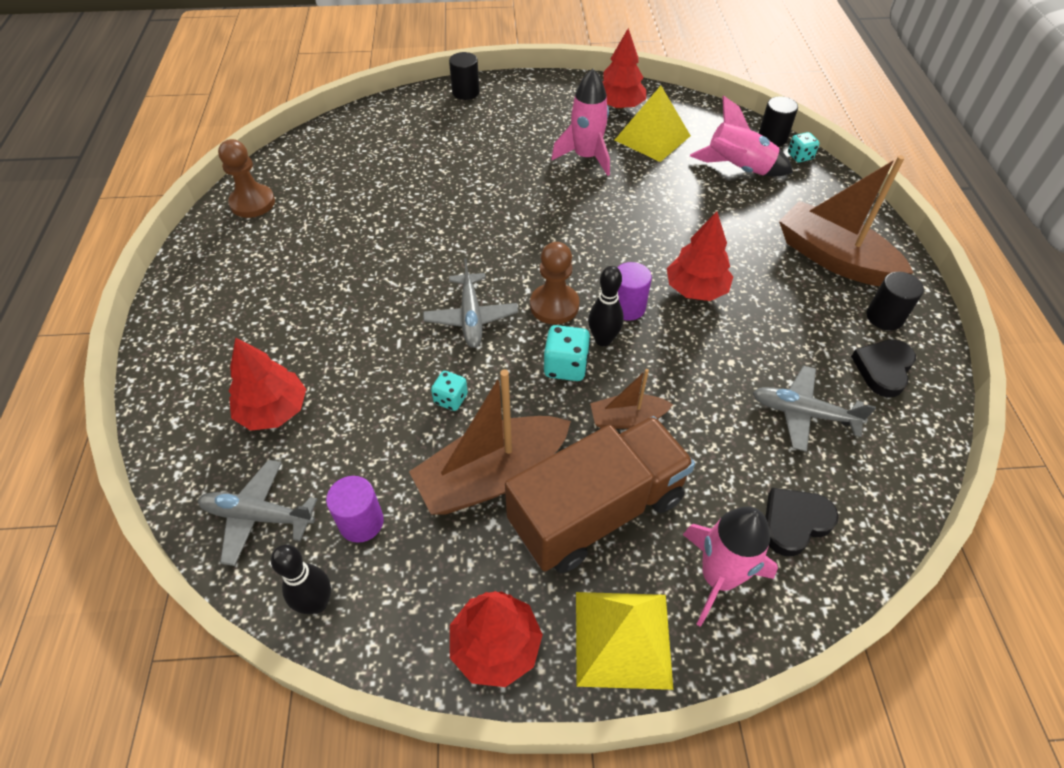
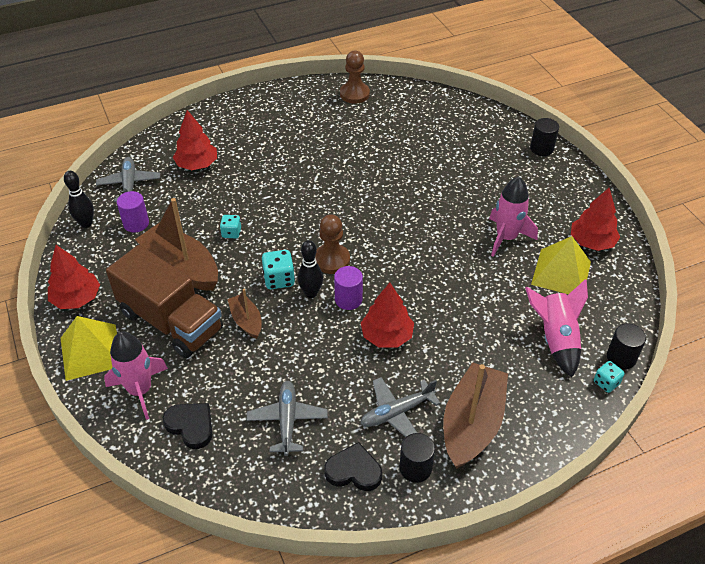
camera: 70 degrees right, 5 degrees down
(471, 317) = (302, 222): grey plane -> grey plane (396, 412)

